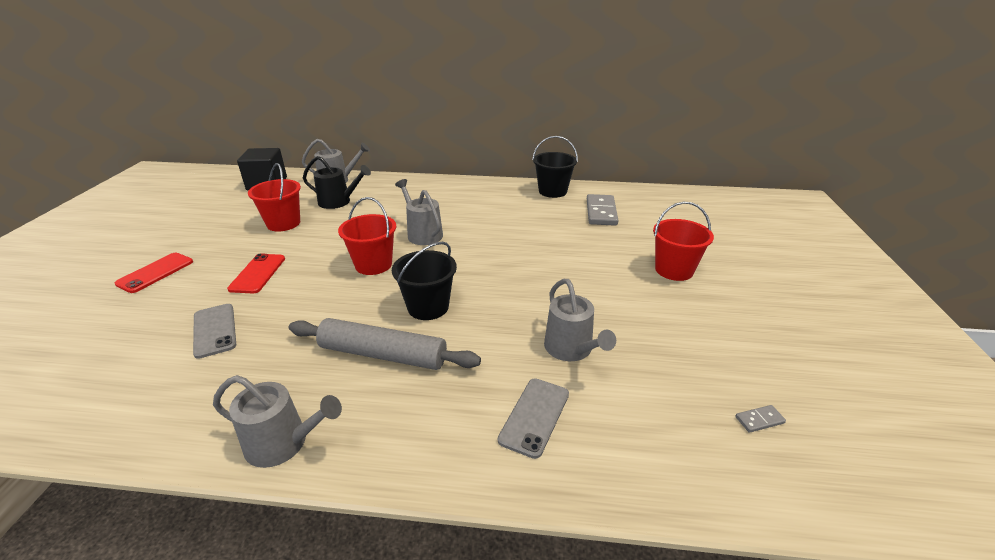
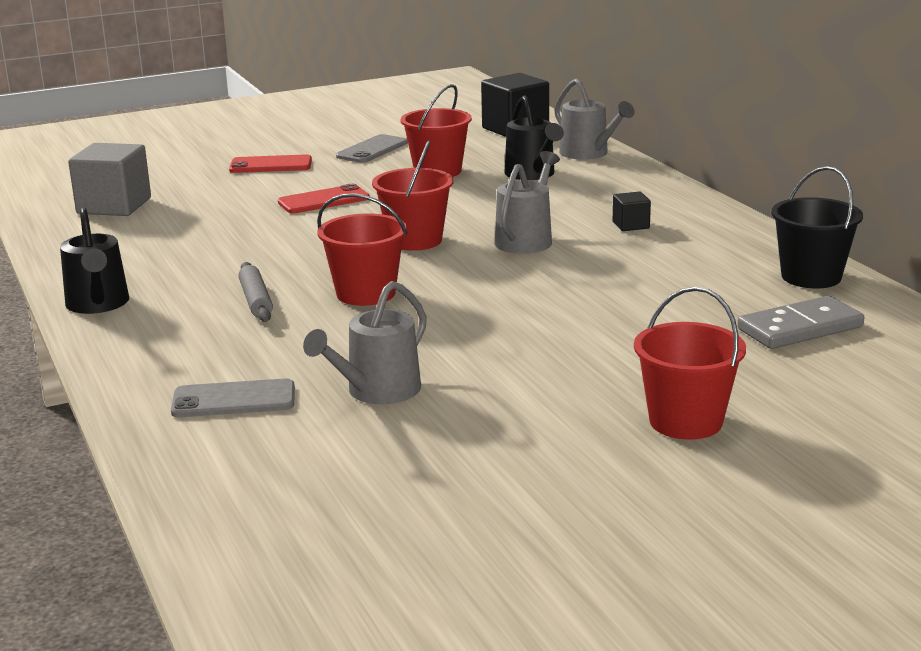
camera: 60 degrees right, 10 degrees down
(86, 371) = (114, 206): none -> grey cube
(214, 330) = (213, 222): grey phone -> grey phone (372, 150)
(283, 443) = (98, 304): grey watering can -> black watering can
(383, 355) = (255, 300): grey rolling pin -> grey rolling pin, size x0.56
(428, 307) = (366, 293): black bucket -> red bucket
(444, 204) = (631, 225): none -> black cube
(759, 420) = (360, 538): grey domino -> none

